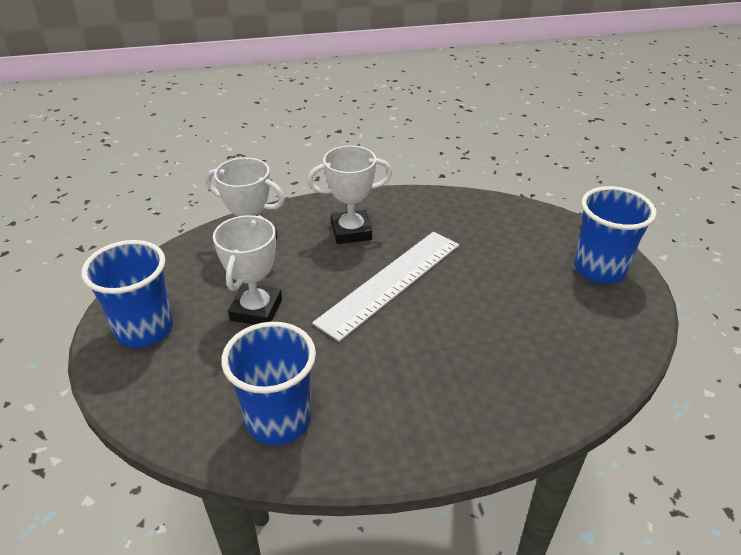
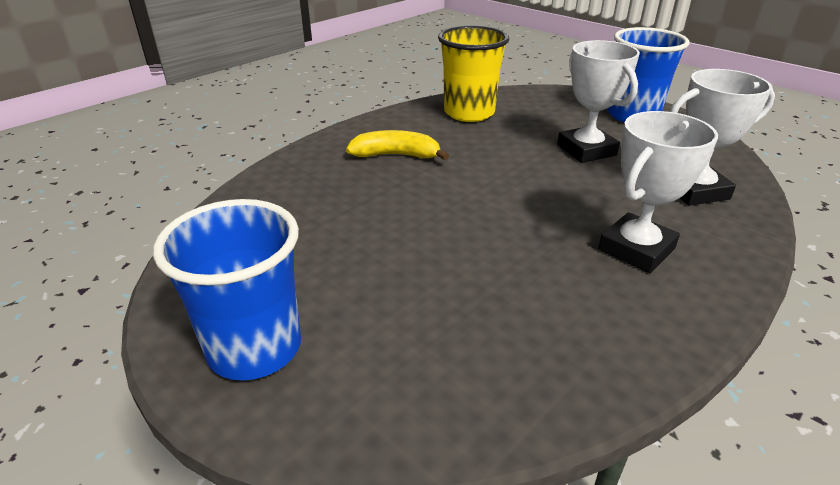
camera: 145 degrees right, 5 degrees down
(278, 420) = (469, 113): blue cup -> yellow cup
(390, 282) = (511, 214): white ruler -> none
(417, 385) = (396, 155): none -> yellow banana

